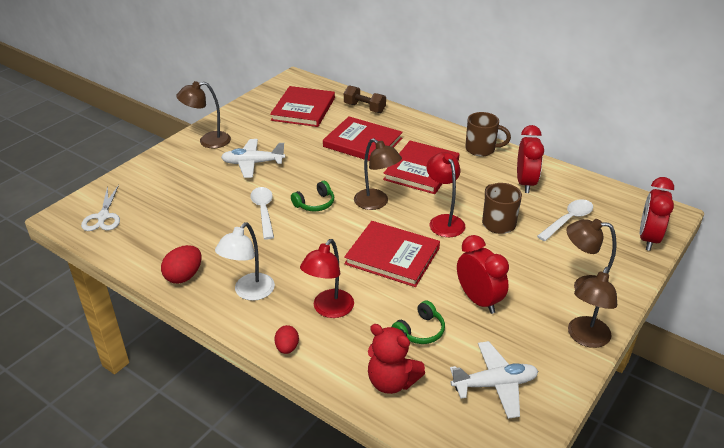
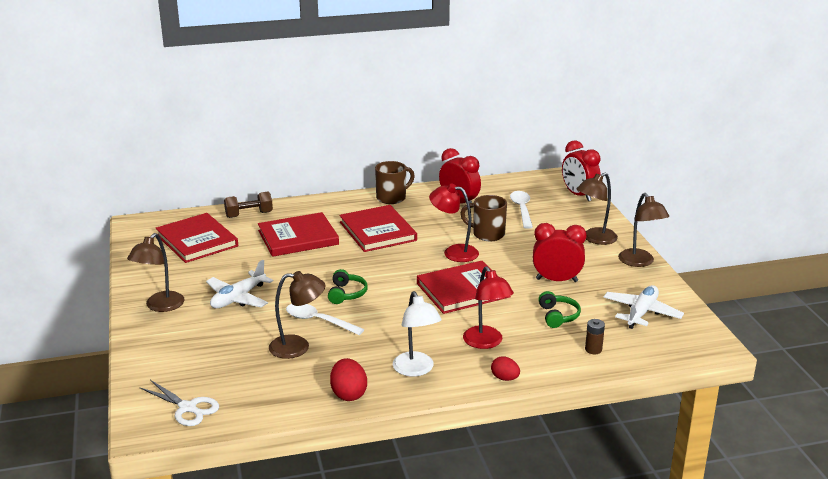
camera: 50 degrees left, 10 degrees down
(376, 203) = (389, 268): brown lamp -> brown lamp (298, 347)
(391, 381) = (593, 349): red teddy bear -> brown battery

